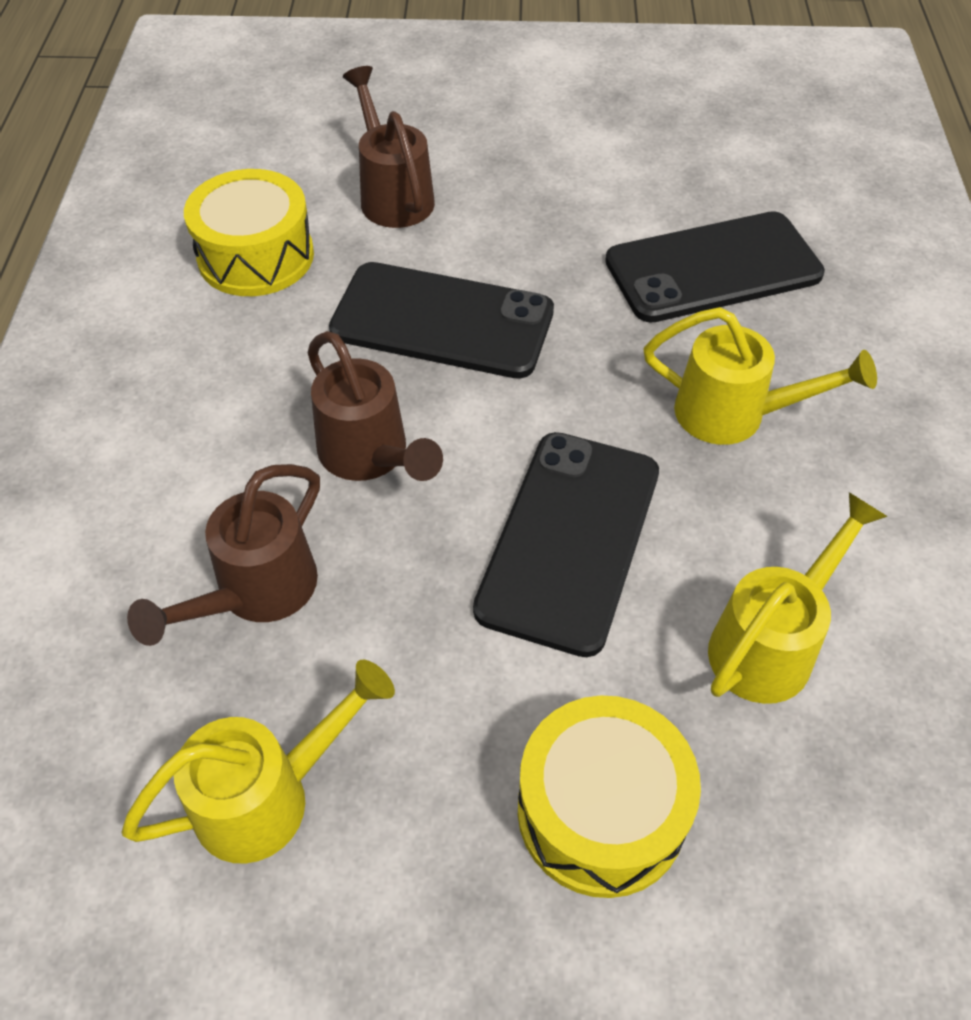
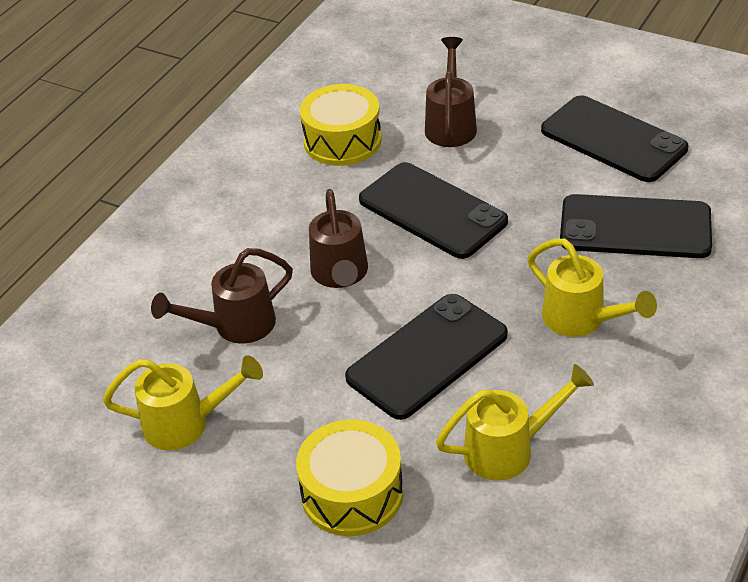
camera: 30 degrees right, 10 degrees down
(610, 162) = (613, 139): none -> black phone

